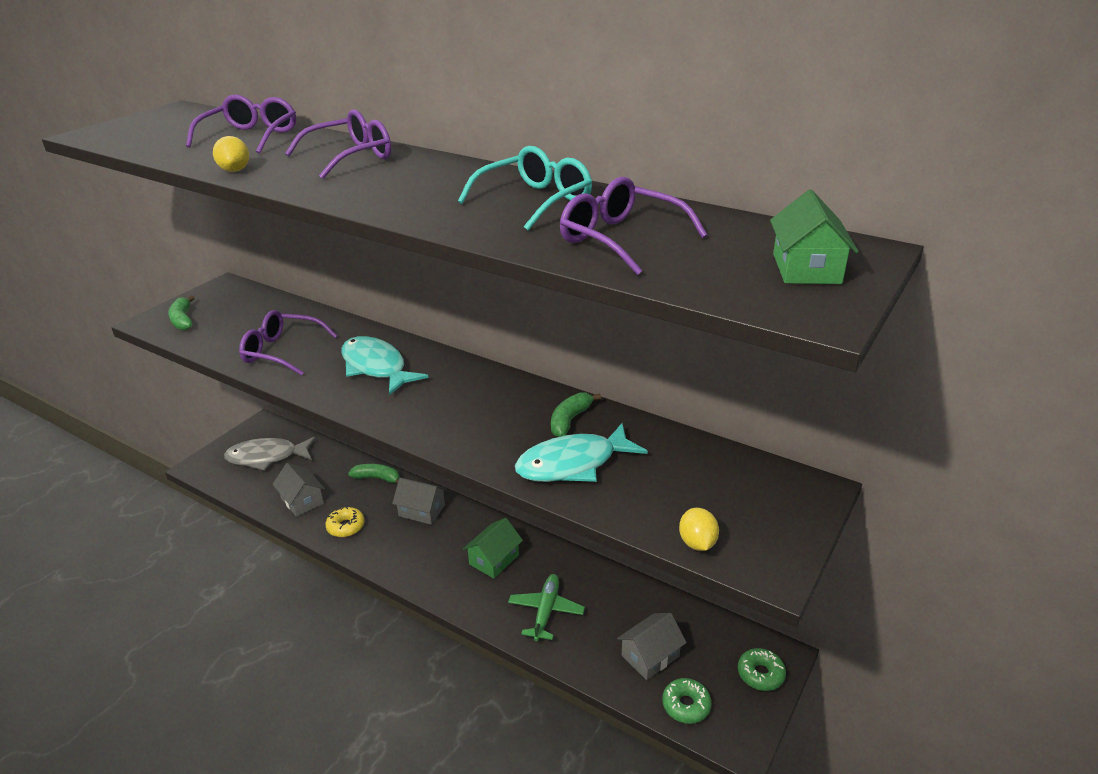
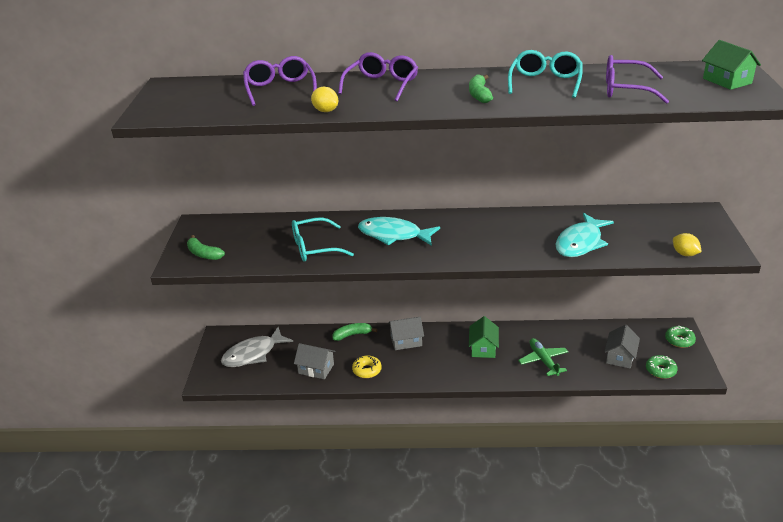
camera: 30 degrees left, 0 degrees up
(282, 351) = (315, 248): purple glasses -> turquoise glasses
(570, 420) = (549, 223): green banana -> green banana (479, 95)

